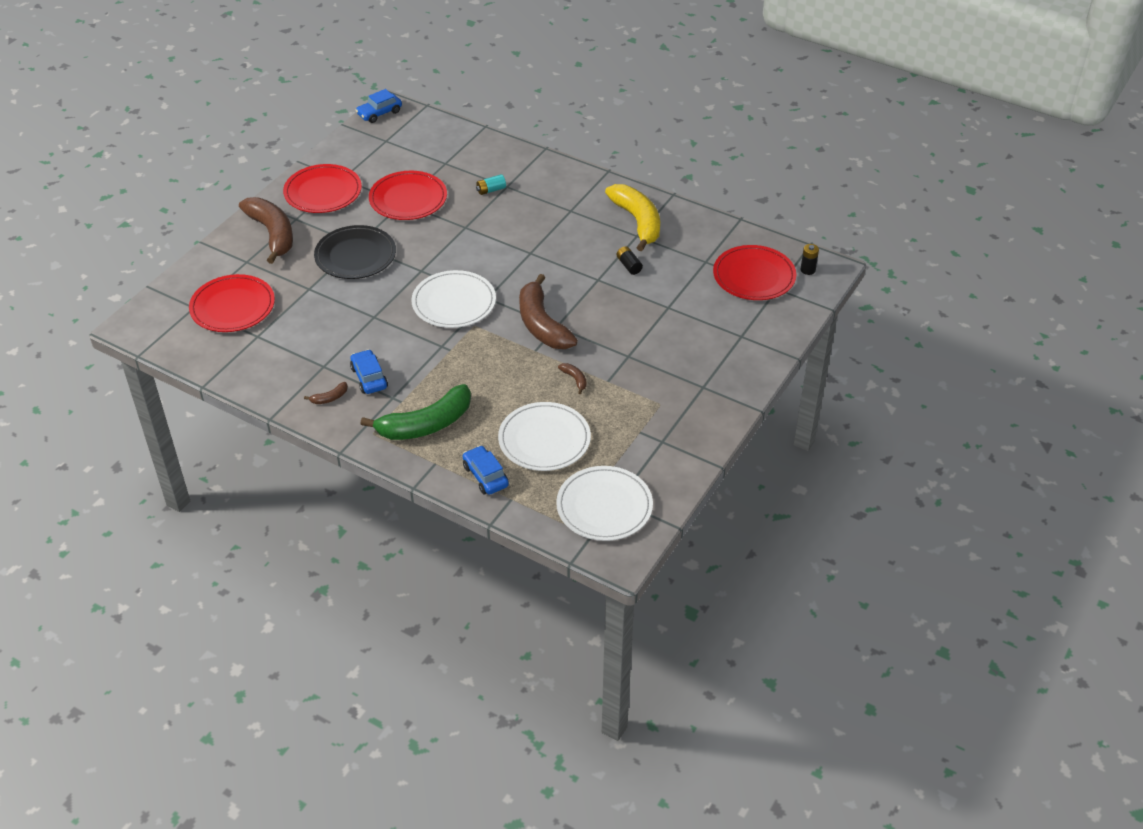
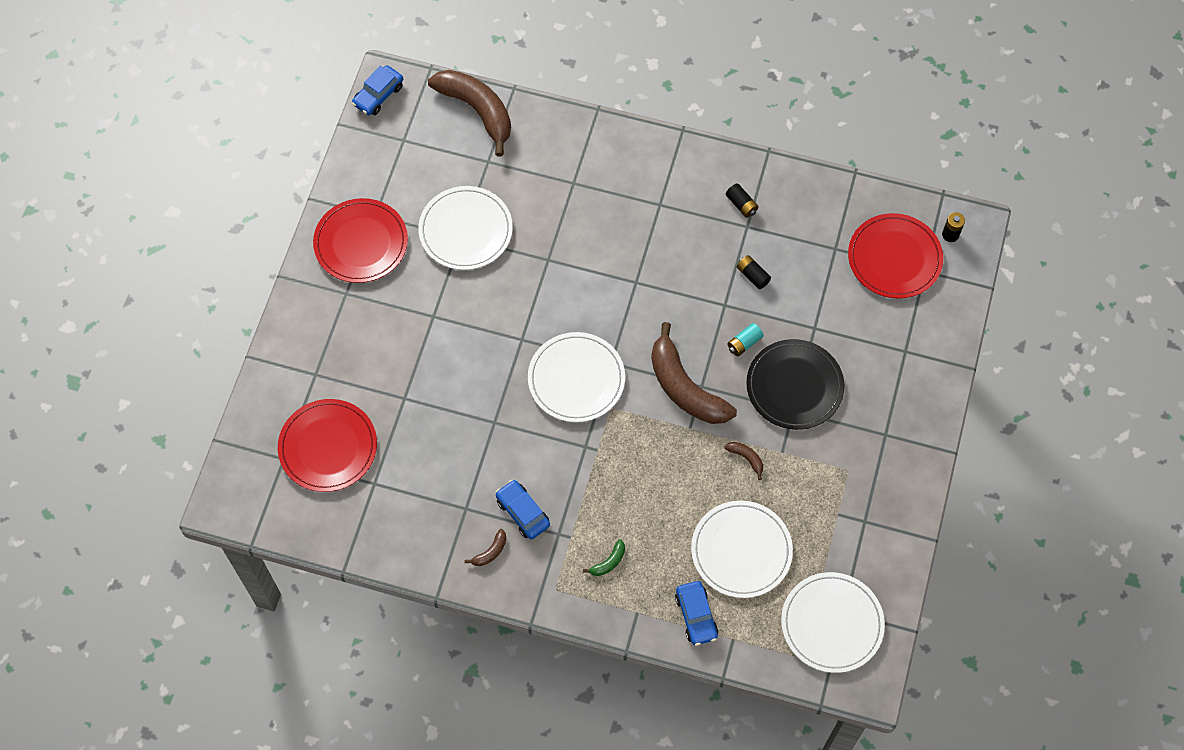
camera: 15 degrees left, 20 degrees up
(272, 234) = (328, 324): brown banana -> brown banana (477, 110)
(355, 255) = (438, 334): black plate -> black plate (794, 386)
(408, 199) = (465, 230): red plate -> white plate
(426, 424) = (608, 562): green banana -> green banana, size x0.40
(485, 476) = (696, 616): blue car -> blue car turned 150 degrees counterclockwise
(491, 190) = (557, 193): turquoise battery -> turquoise battery (744, 343)
(637, 222) = (741, 204): yellow banana -> black battery

